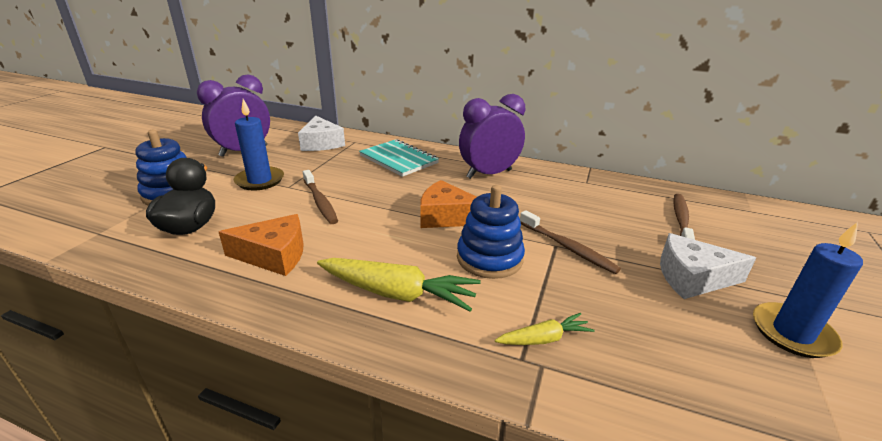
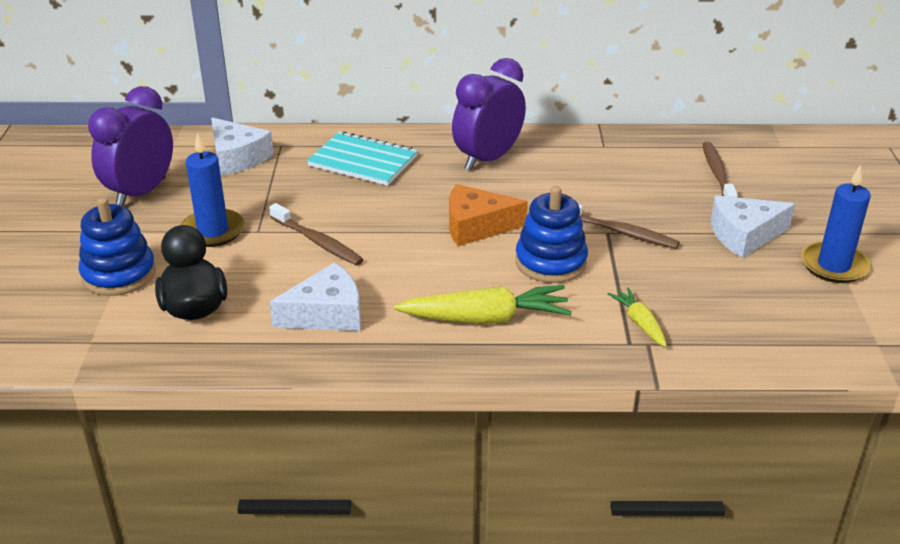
camera: 20 degrees left, 5 degrees up
(274, 255) = (326, 314): orange cheese -> white cheese
(544, 339) = (639, 323): yellow carrot -> yellow carrot turned 75 degrees counterclockwise

